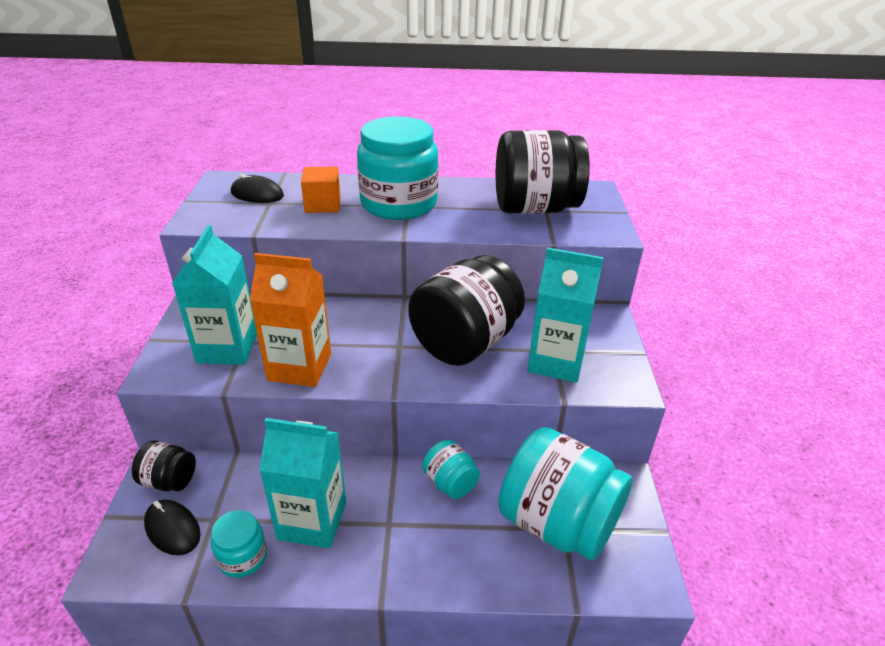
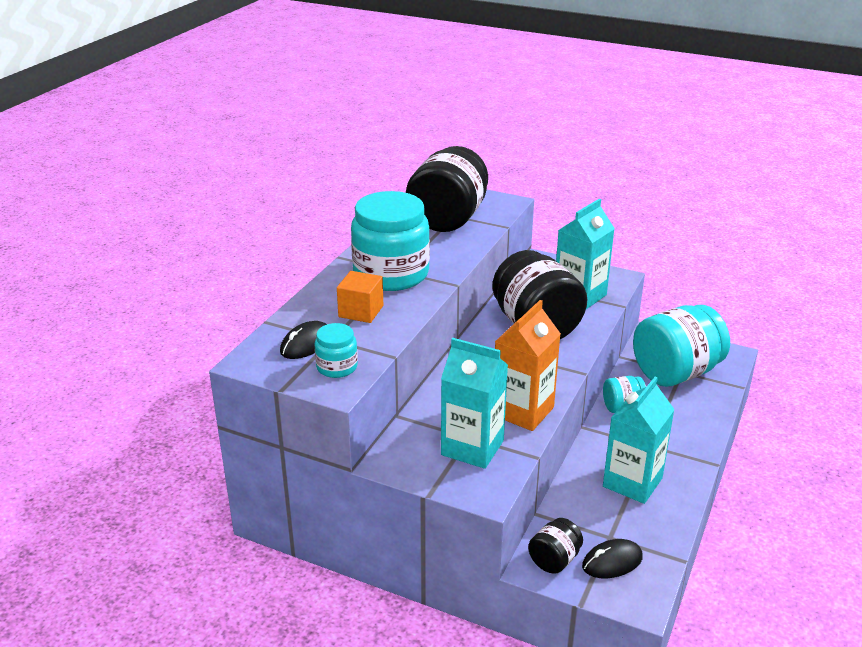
camera: 65 degrees left, 5 degrees down
(243, 557) = (654, 524): turquoise jar -> turquoise jar (337, 367)

